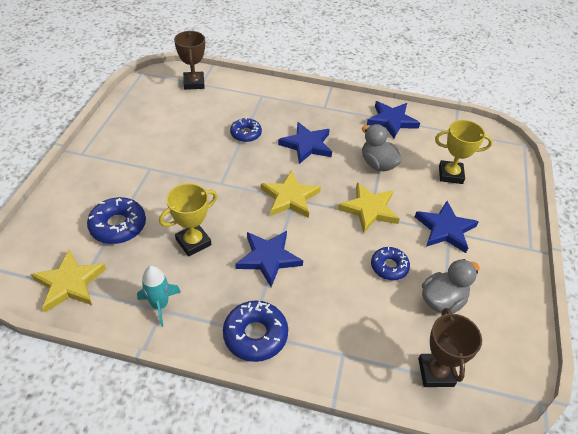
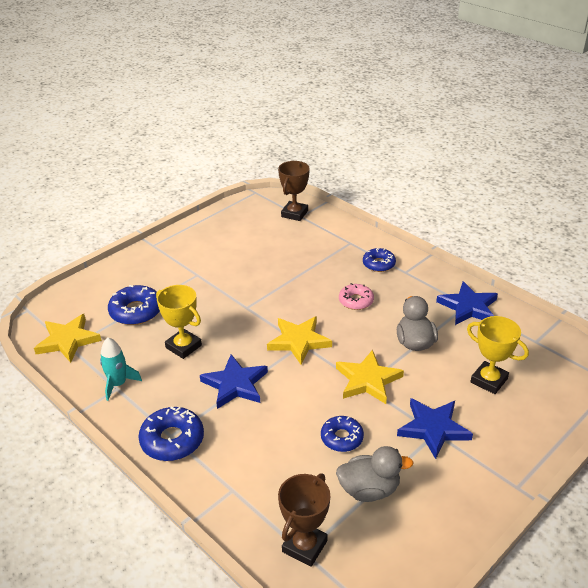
camera: 35 degrees right, 10 degrees down
(193, 242) = (183, 346): yellow trophy -> yellow trophy turned 45 degrees clockwise
(246, 134) = (305, 272): blue donut -> blue donut (378, 264)
(306, 145) = (356, 301): blue star -> pink donut

